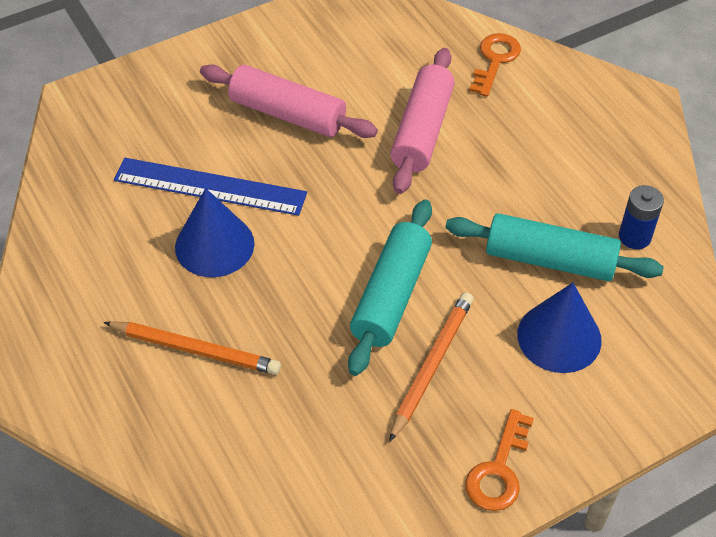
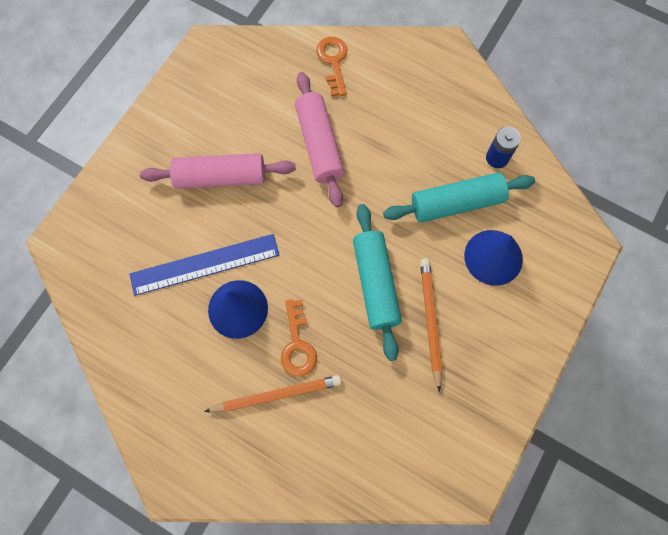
camera: 30 degrees left, 20 degrees up
(499, 470) = (511, 371): orange key -> orange key (297, 344)

